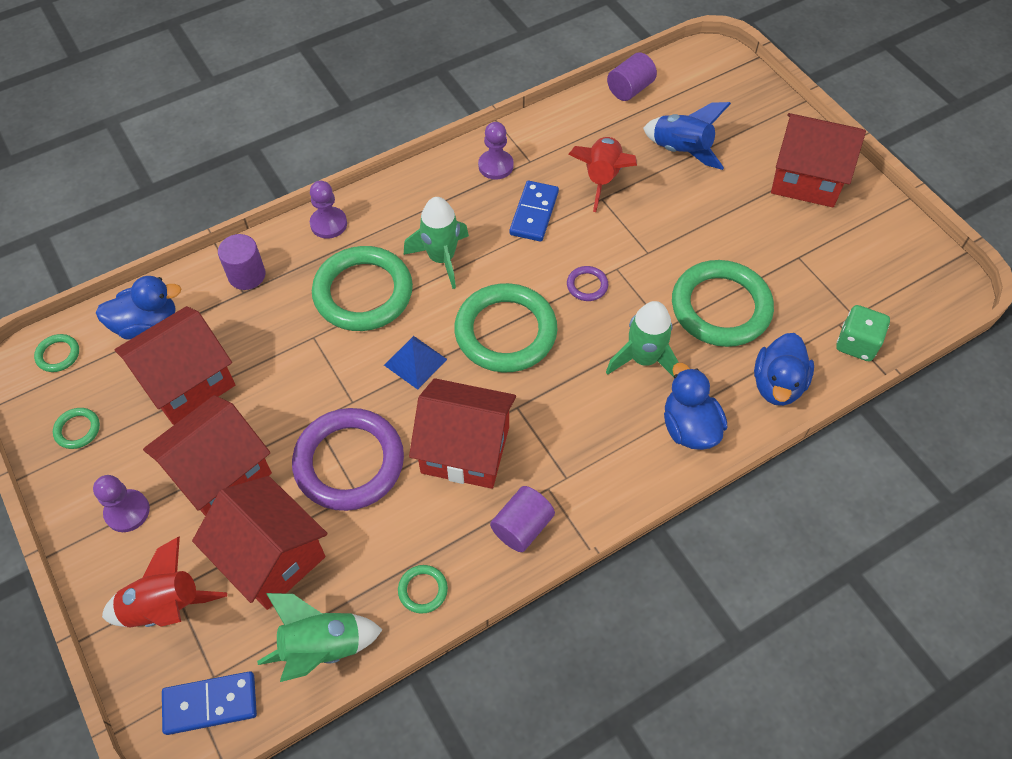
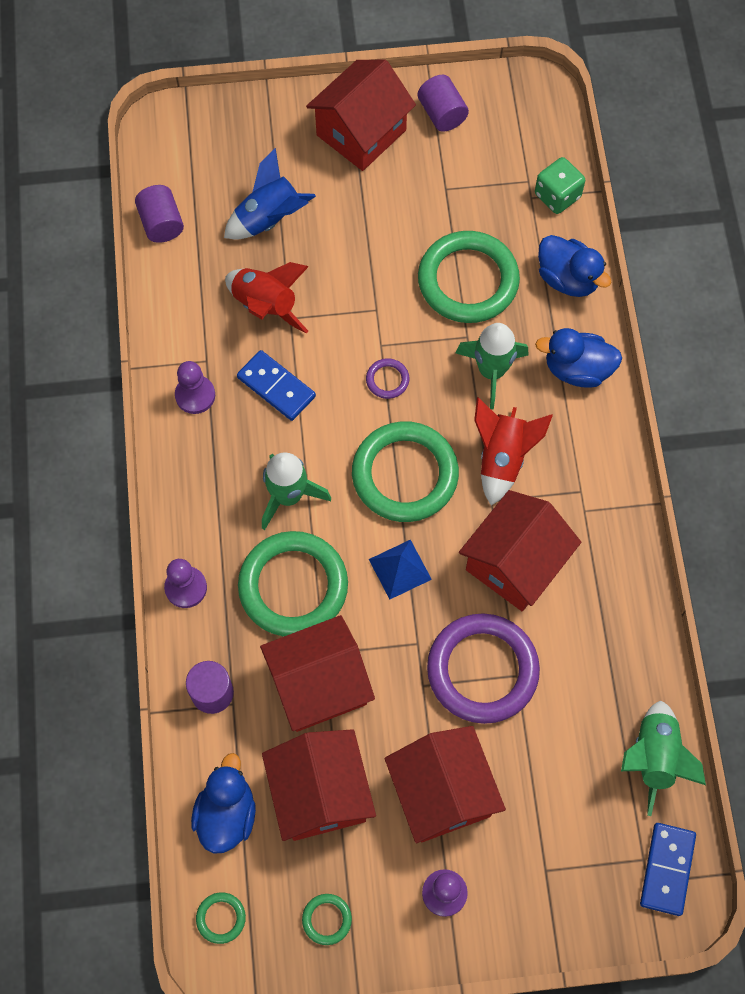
camera: 65 degrees left, 10 degrees up
(165, 607) = (560, 883): red rocket -> red rocket (502, 458)
(271, 557) = (550, 773): red house -> red house (318, 685)
(423, 590) = (636, 654): green ring -> none
(522, 527) = (612, 548): purple cylinder -> purple cylinder (442, 114)

